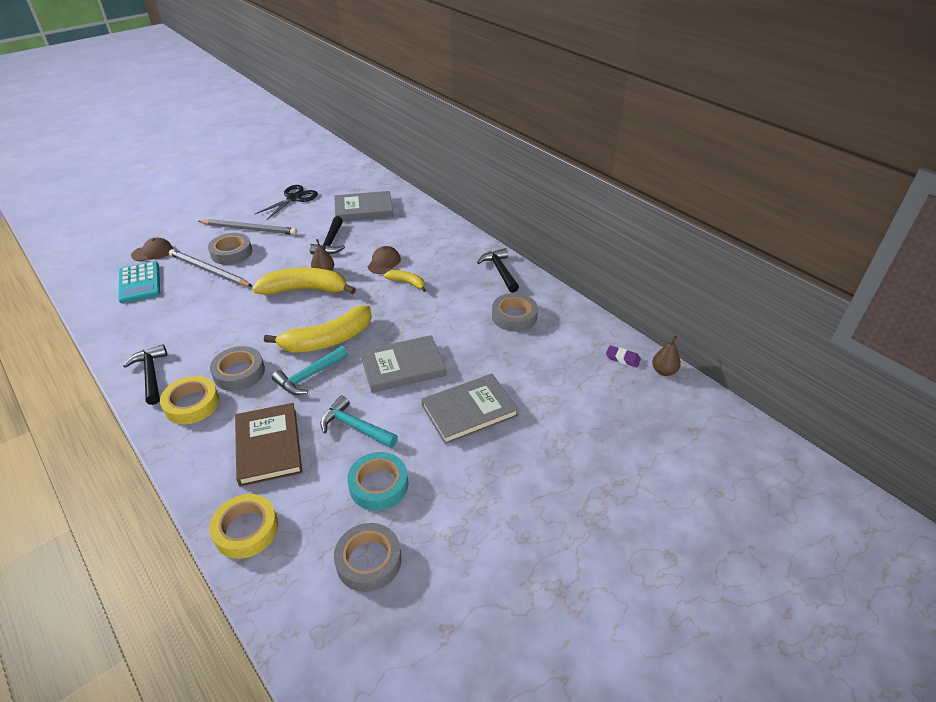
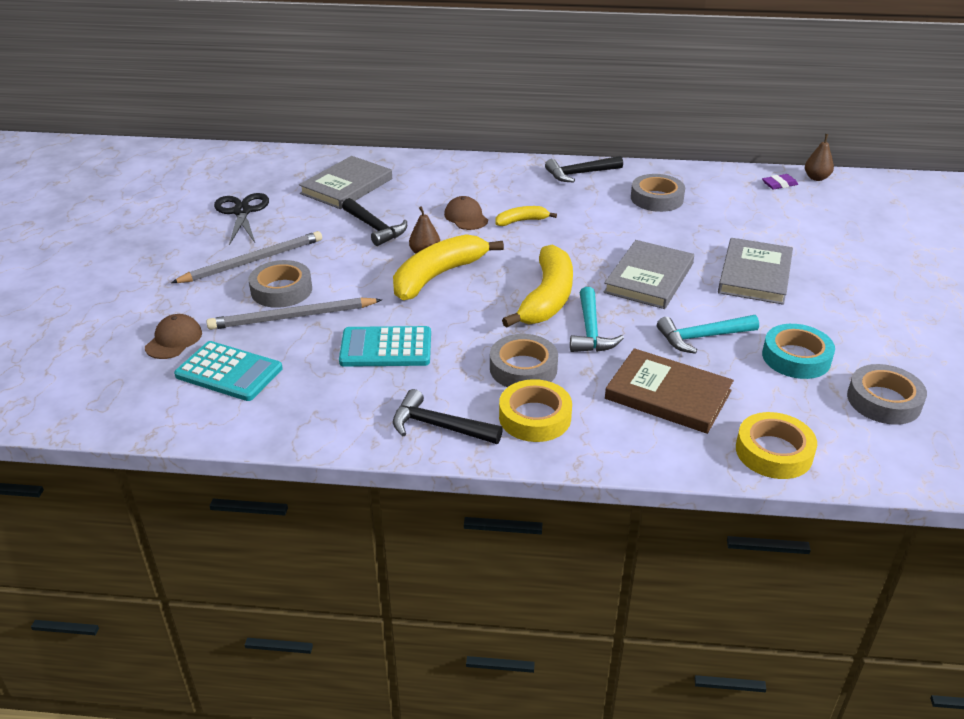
camera: 45 degrees left, 5 degrees down
(210, 315) = (386, 348): none -> turquoise calculator
(500, 271) = (580, 174): black hammer -> black hammer turned 45 degrees counterclockwise

